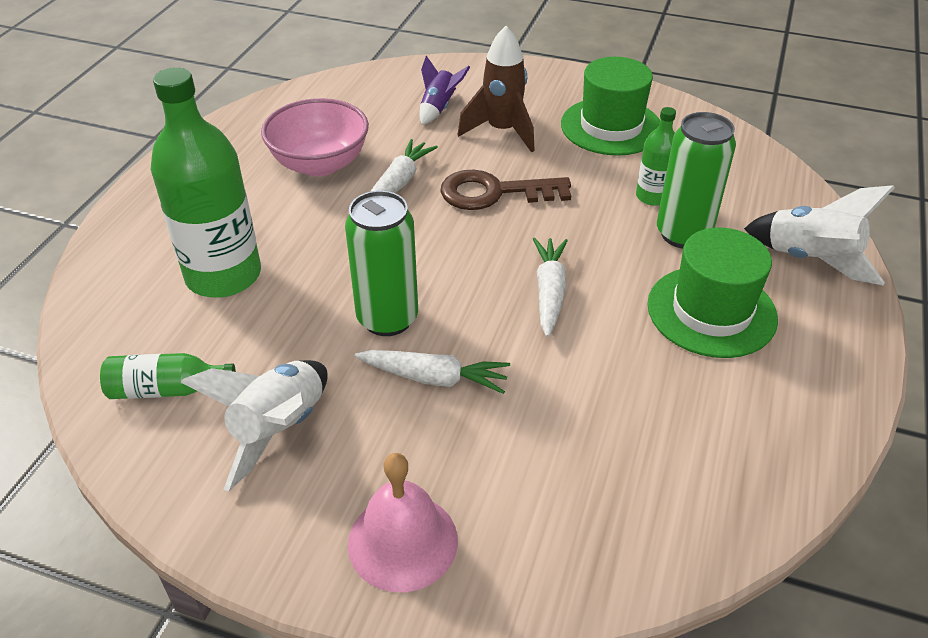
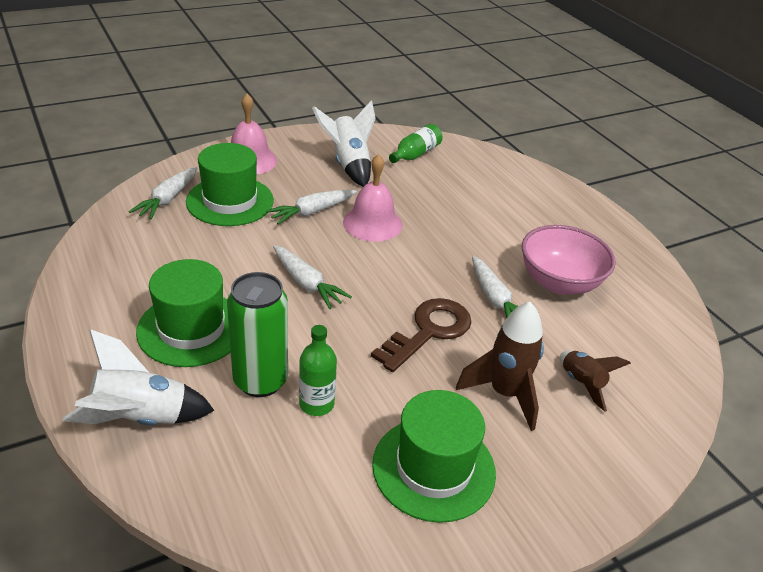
camera: 130 degrees right, 5 degrees down
(223, 275) = (480, 199): green bottle -> none
(387, 318) = (372, 223): green can -> pink bell
(438, 108) = (581, 384): purple rocket -> brown rocket
(518, 465) = (230, 201): none -> green hat
(604, 528) = (168, 199): none -> white carrot

